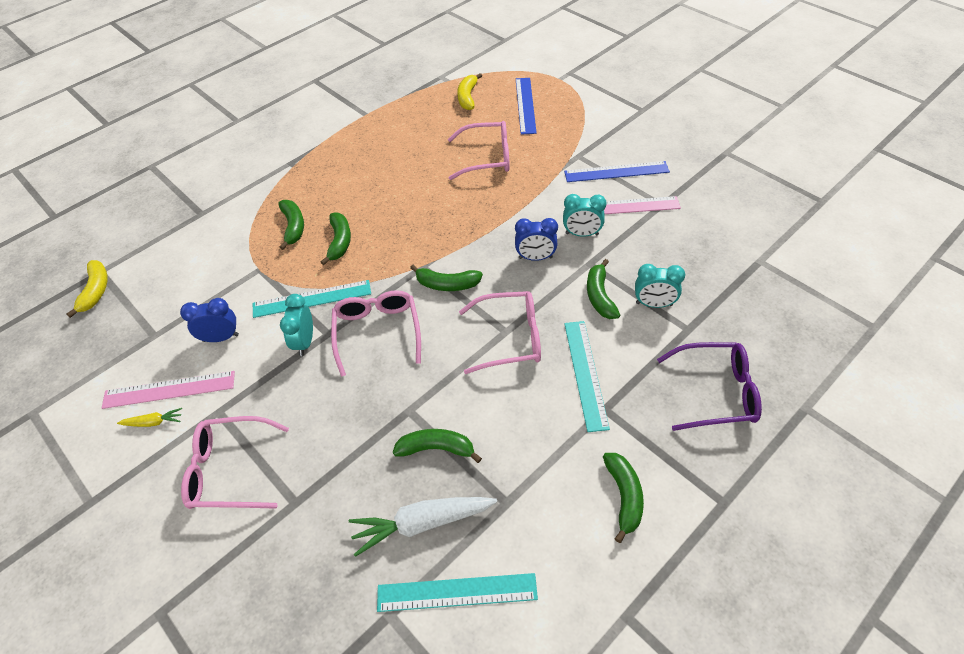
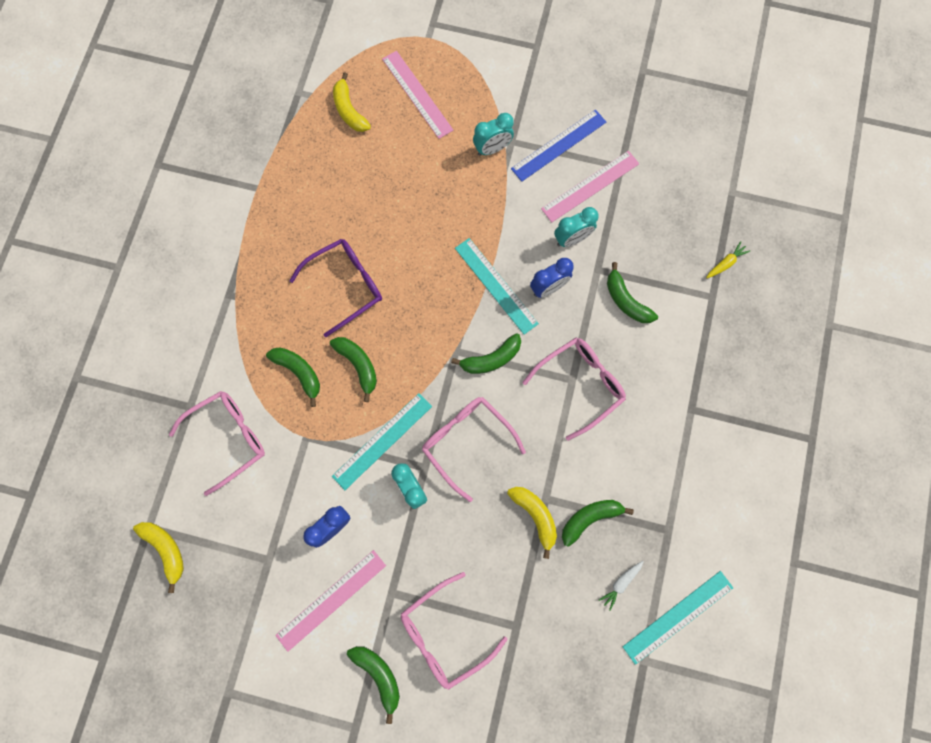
camera: 35 degrees left, 25 degrees up
(153, 422) = (345, 635): yellow carrot -> yellow carrot (725, 263)
(388, 419) = (535, 516): none -> yellow banana
(422, 524) = (620, 583): white carrot -> white carrot, size x0.48
(487, 158) = (426, 187): pink glasses -> pink glasses (228, 438)
(525, 105) = (417, 94): blue ruler -> pink ruler
(586, 373) = (659, 385): turquoise ruler -> turquoise ruler (496, 285)
(624, 497) = (745, 475): green banana -> green banana (378, 675)
(654, 304) = (673, 285): turquoise clock -> turquoise clock (492, 149)
(716, 392) = (762, 347): purple glasses -> purple glasses (346, 286)

